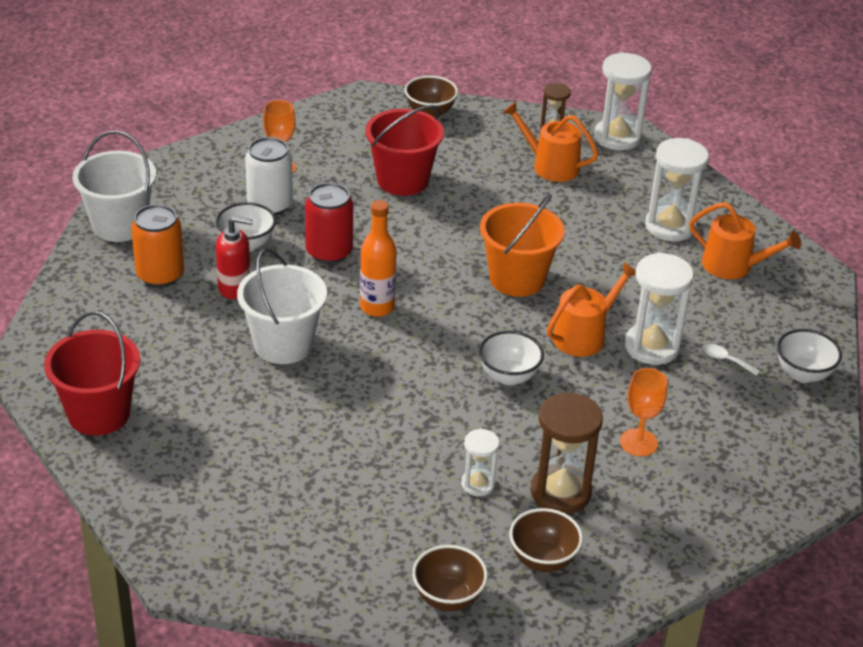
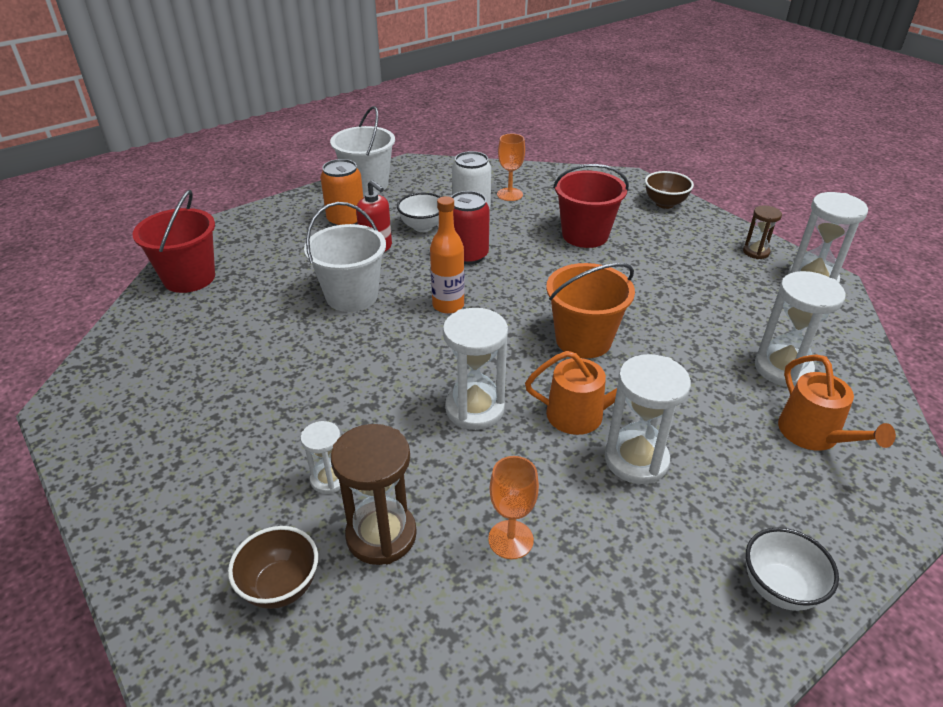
camera: 45 degrees right, 0 degrees up
(448, 598) = (168, 559): brown bowl -> none
(509, 376) = (475, 409): white bowl -> white hourglass
(550, 166) = (721, 275): orange watering can -> none
(726, 360) = (701, 518): white spoon -> none

